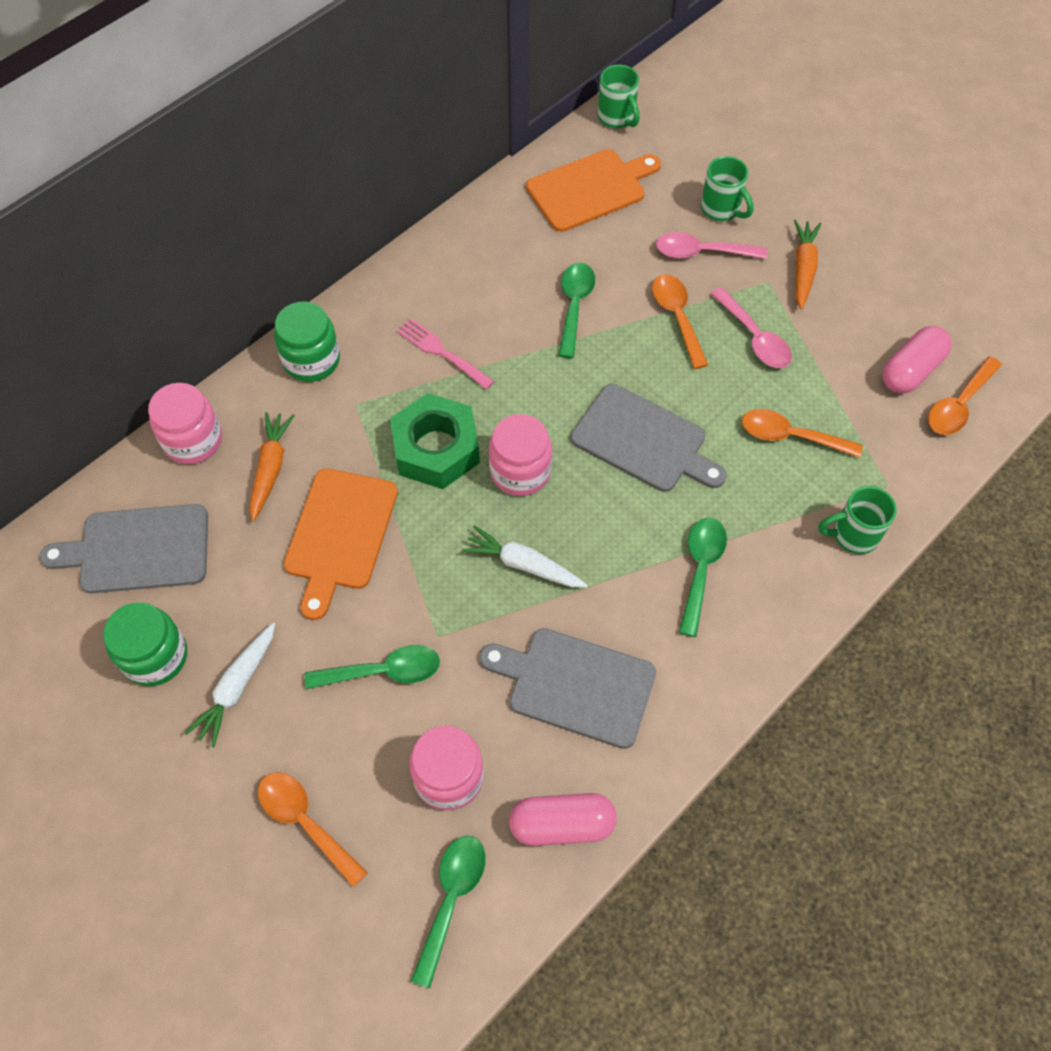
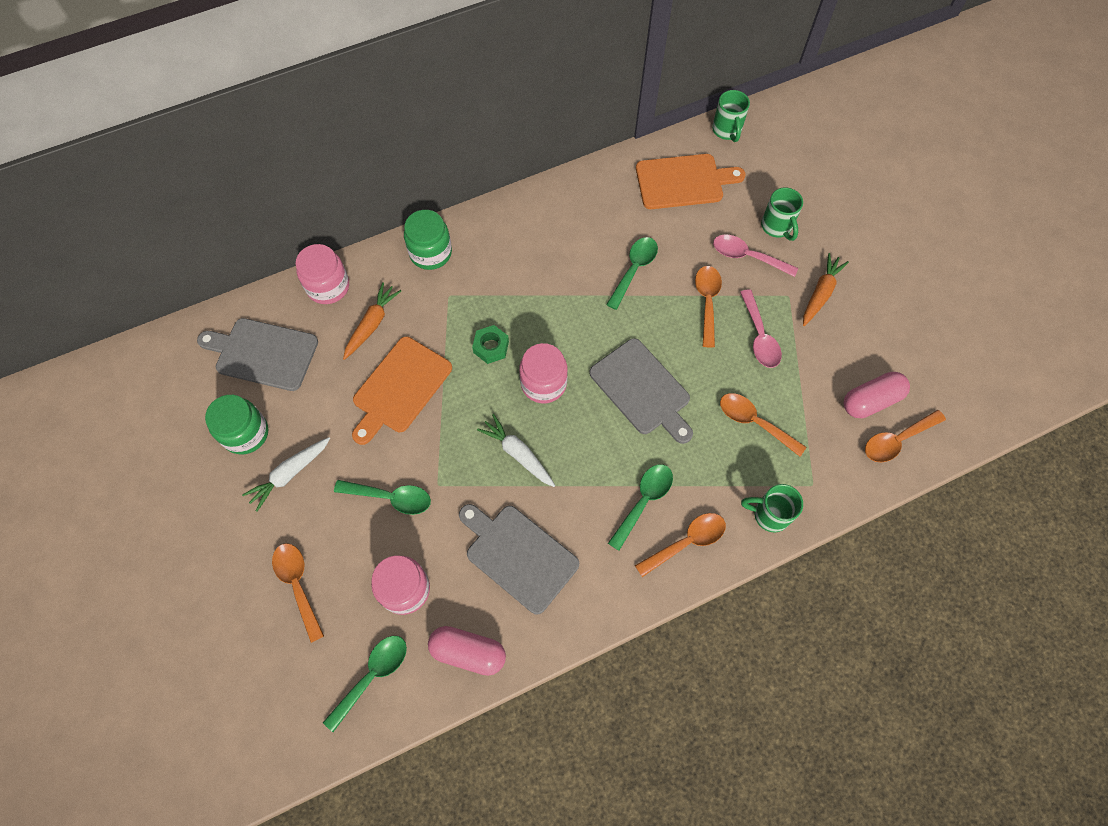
camera: 20 degrees right, 5 degrees up
(436, 449) = (491, 347): green nut -> green nut, size x0.53
(443, 352) = (524, 276): pink fork -> none
(771, 599) = (686, 542): none -> orange spoon

